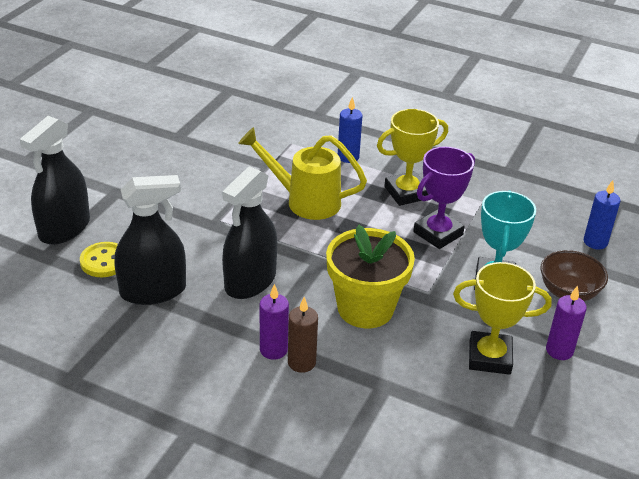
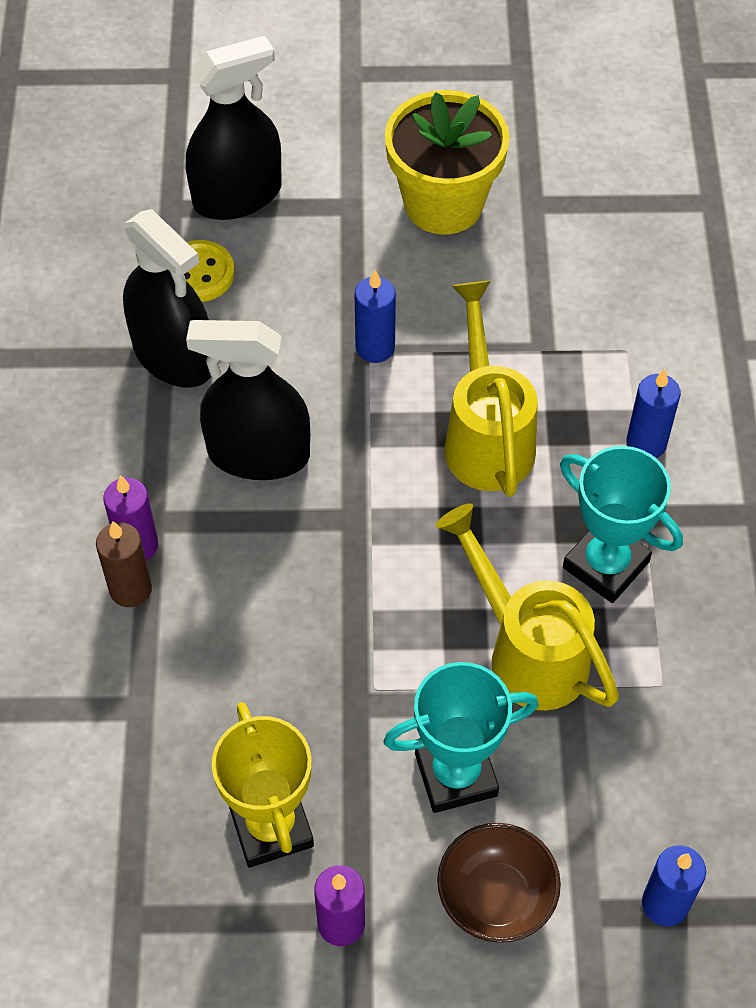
camera: 65 degrees right, 20 degrees up
(64, 228) = (237, 196): black spray bottle -> black spray bottle turned 150 degrees clockwise
(217, 216) = (375, 348): none -> blue candle
(365, 308) = (284, 621): yellow flower pot -> yellow flower pot (443, 203)
(406, 193) = (606, 565): yellow trophy -> turquoise trophy
(438, 233) = (526, 650): purple trophy -> yellow watering can

